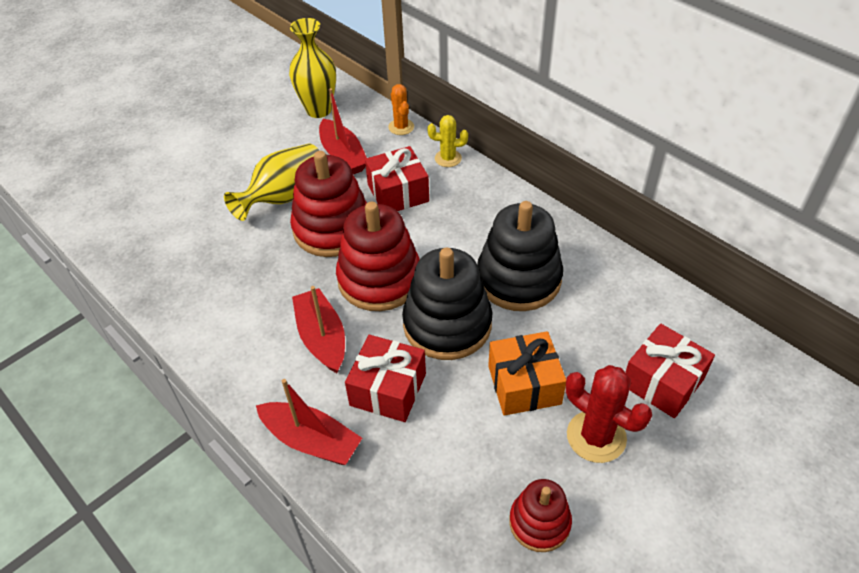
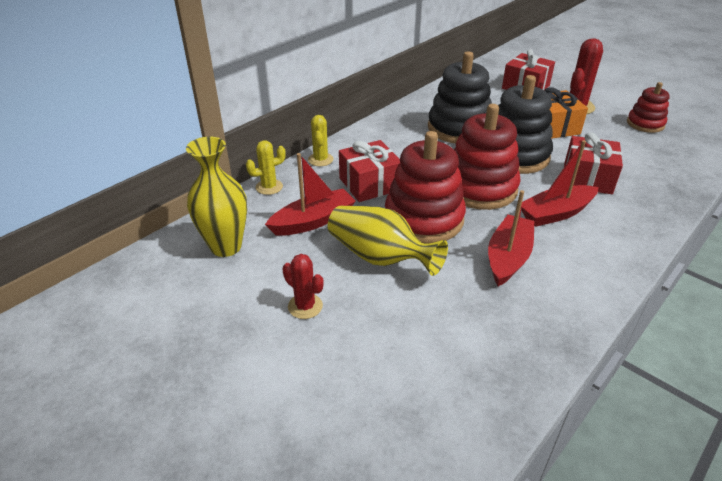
camera: 95 degrees left, 10 degrees down
(238, 154) = (305, 306): none -> red cactus
(311, 440) = (654, 209): red boat -> red boat (508, 257)
(401, 127) = (269, 187): orange cactus -> yellow cactus

